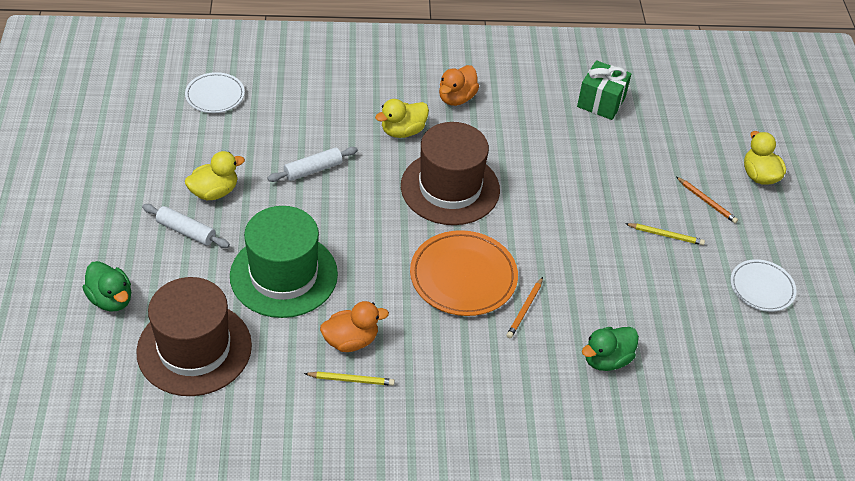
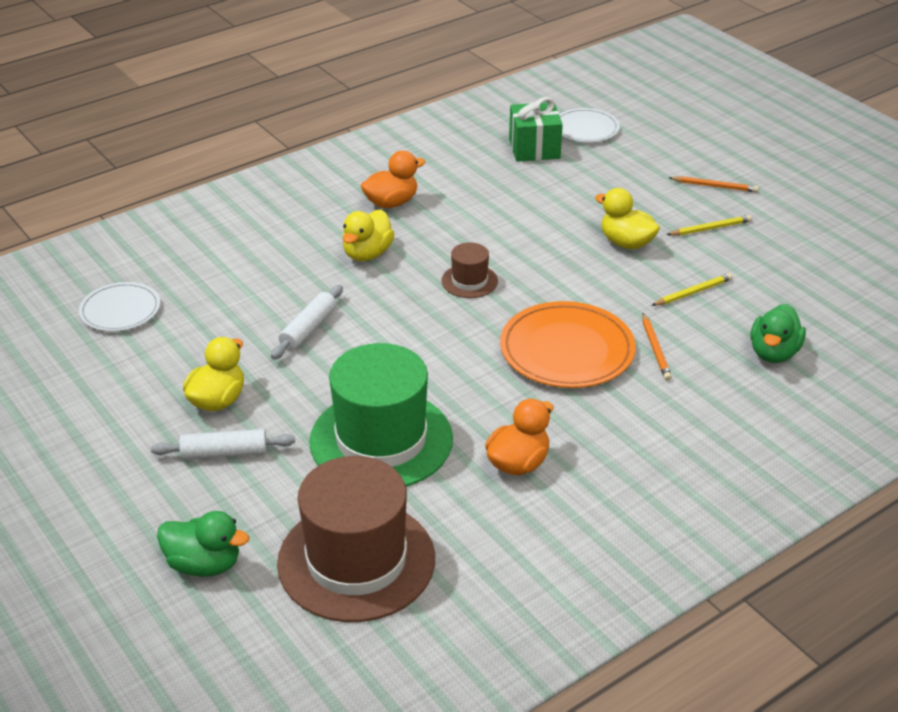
camera: 30 degrees left, 10 degrees down
(351, 380) = (557, 498): yellow pencil -> yellow pencil (693, 292)
(450, 188) = (469, 281): brown hat -> brown hat, size x0.46
(456, 98) = (391, 203): orange duck -> orange duck turned 120 degrees counterclockwise
(759, 176) = (735, 147): yellow duck -> yellow duck (626, 243)
(762, 288) = (834, 231): white plate -> white plate (586, 129)

